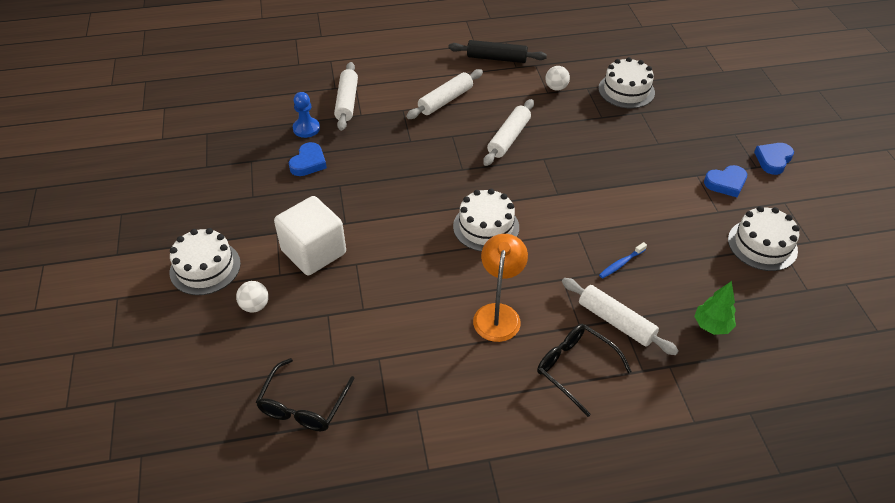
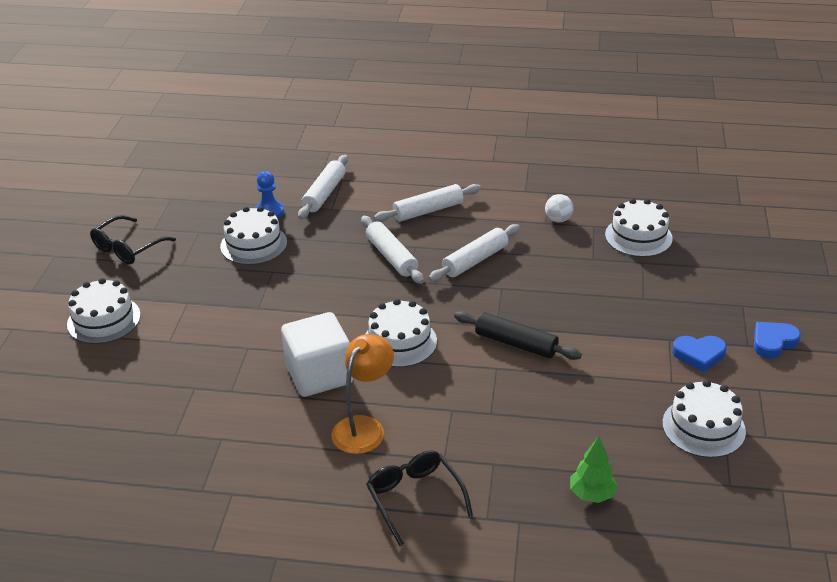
camera: 20 degrees right, 10 degrees down
(255, 306) = (131, 364): white ball -> none
(303, 405) = (127, 463): black glasses -> black glasses (127, 248)
(308, 163) = (253, 244): blue heart -> white cake
(313, 252) = (212, 328): white cube -> white cube (319, 375)
(496, 58) = (508, 178): black rolling pin -> black rolling pin (516, 343)
(616, 321) = (486, 464): white rolling pin -> white rolling pin (392, 257)
(621, 264) = (526, 409): blue toothbrush -> none

